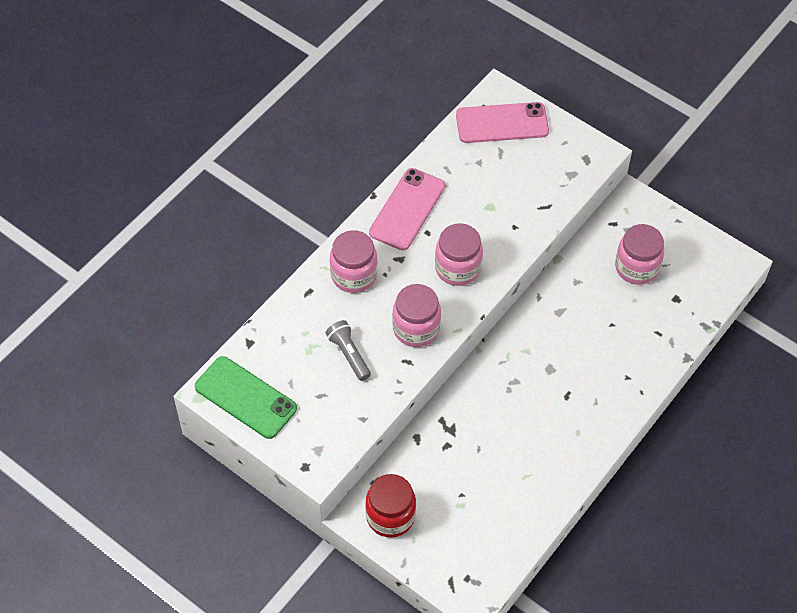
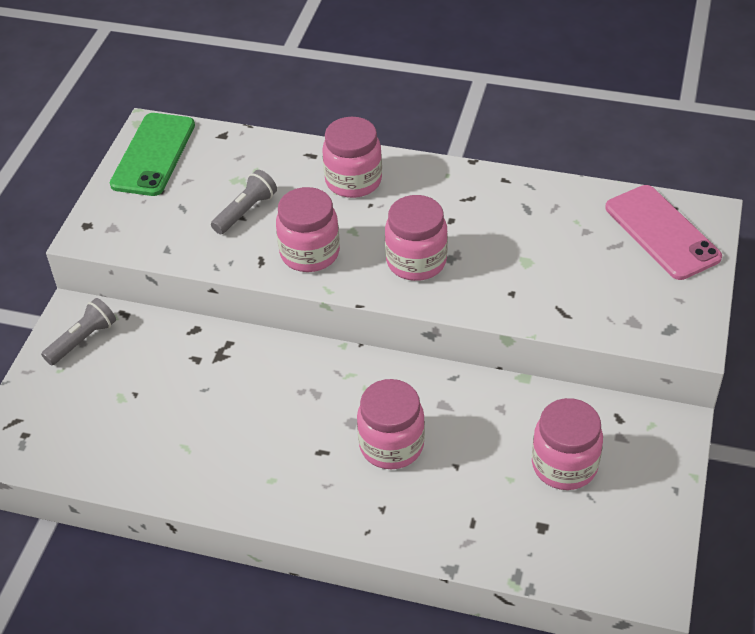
camera: 70 degrees right, 10 degrees down
(390, 516) = (83, 340): red jar -> grey flashlight
(407, 209) = (472, 193): pink phone -> none
(579, 353) = (391, 445): none -> pink jar

